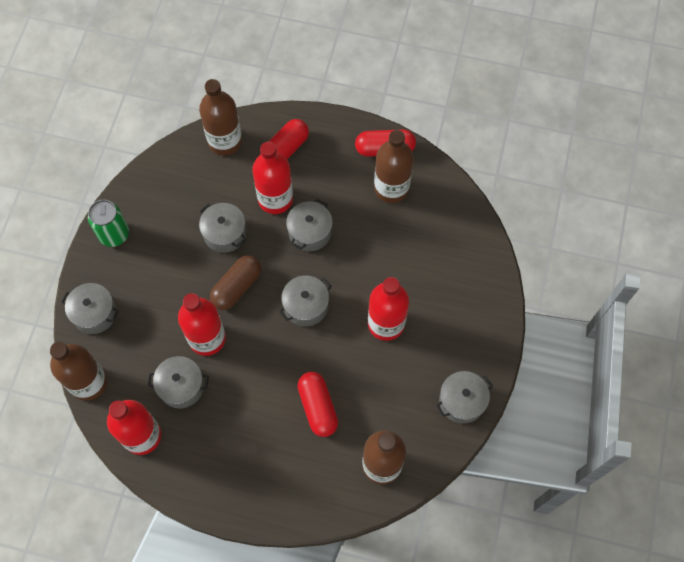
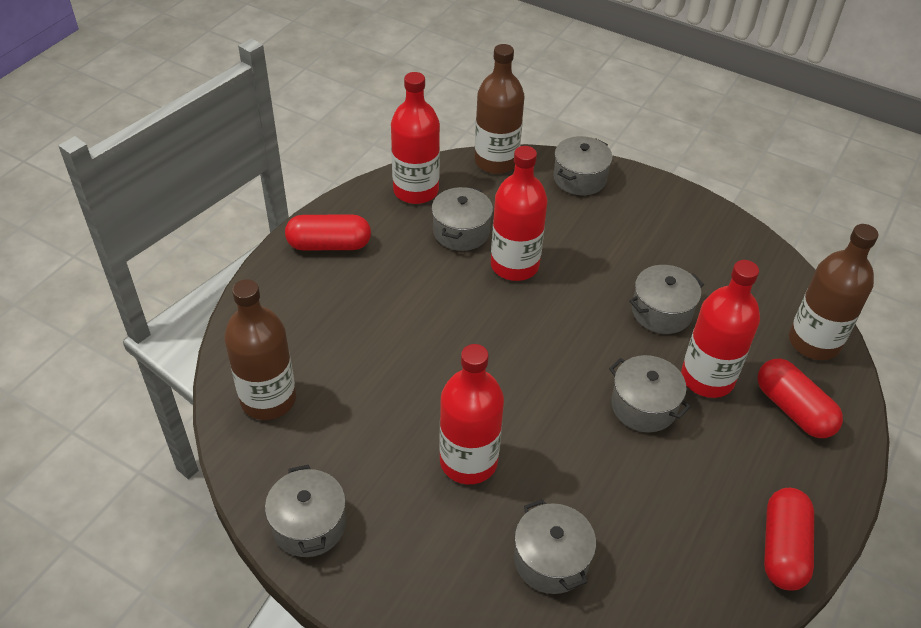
camera: 105 degrees right, 20 degrees down
(114, 234) = (682, 210): green can -> none
(236, 287) = (577, 307): brown capsule -> none
(306, 306) = (527, 373): grey pot -> grey pot (551, 560)
(318, 407) = (378, 351): red capsule -> red capsule (329, 245)
(391, 188) = (703, 536): brown bottle -> none

